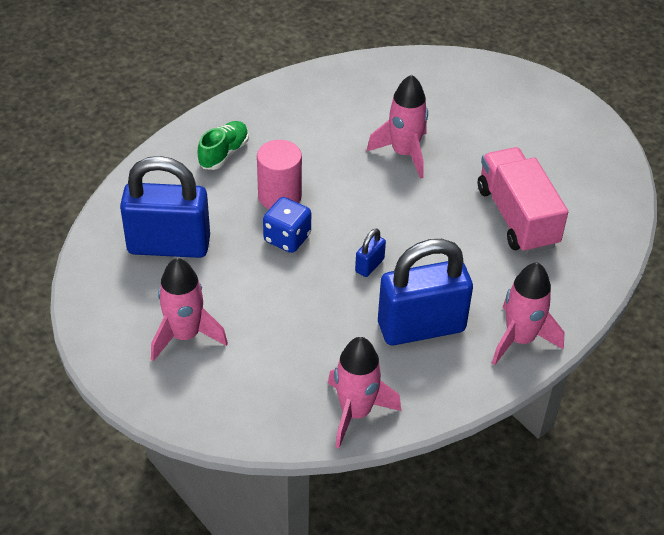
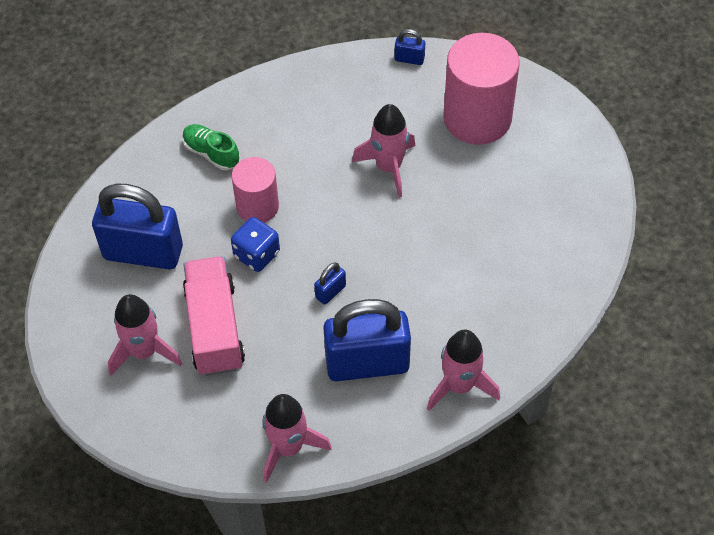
camera: 10 degrees right, 10 degrees up
(224, 153) = (211, 153): green shoe -> green shoe turned 90 degrees counterclockwise
(404, 63) = (409, 59): none -> blue padlock
(481, 106) = (477, 118): none -> pink cylinder
(517, 217) = (486, 250): pink truck -> pink truck (215, 328)

